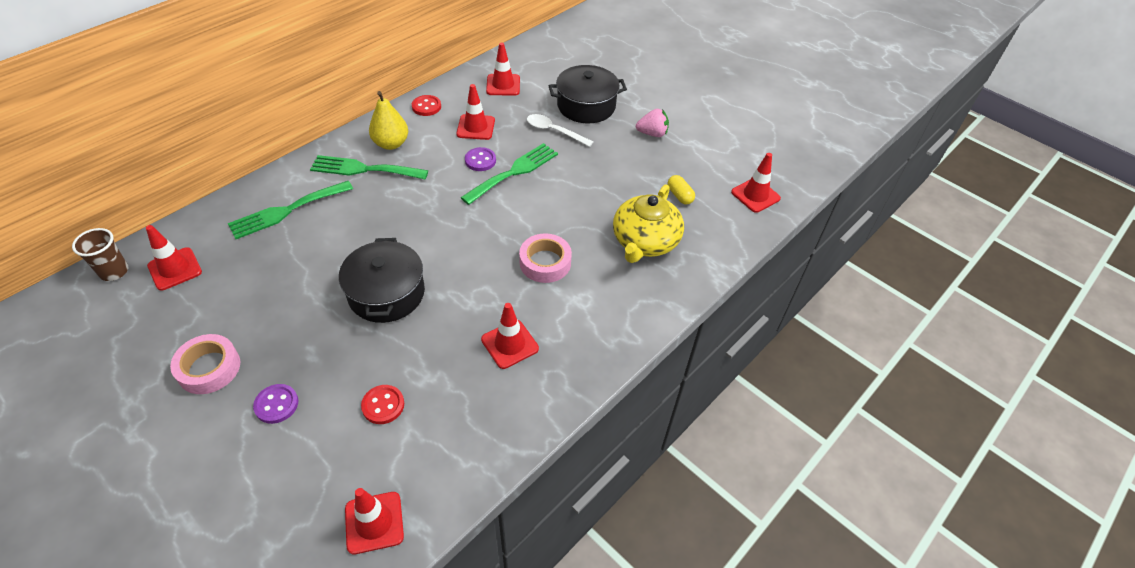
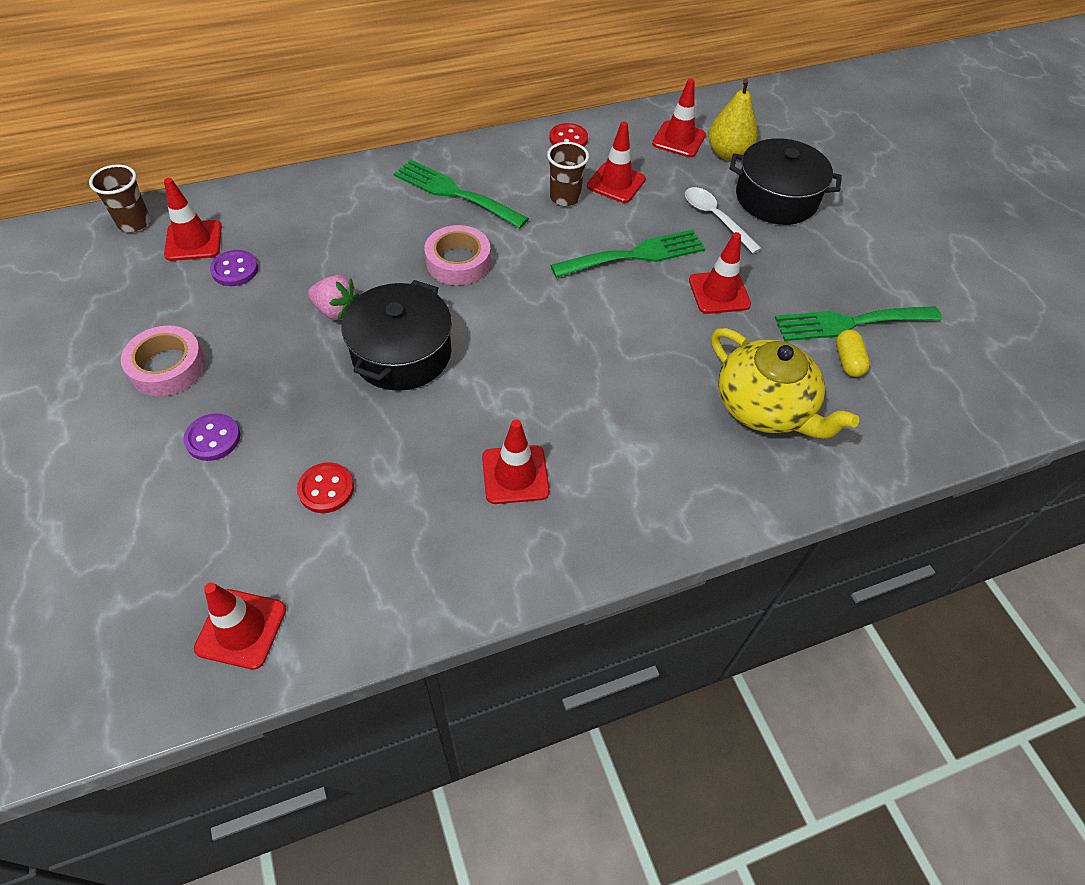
camera: 25 degrees right, 5 degrees up
(286, 211) = (342, 214): green fork -> green fork (849, 323)
(391, 144) = (502, 172): yellow pear -> yellow pear (727, 153)
(445, 148) = (565, 197): none -> brown cup
(480, 160) = (600, 226): purple button -> purple button (235, 270)
(545, 262) = (615, 386): pink tape -> pink tape (458, 262)
(645, 242) = (765, 407): yellow teapot -> yellow teapot turned 90 degrees counterclockwise
(652, 133) = (851, 263): pink strawberry -> pink strawberry (336, 311)
(755, 195) = (964, 399): red traffic cone -> red traffic cone (719, 292)

